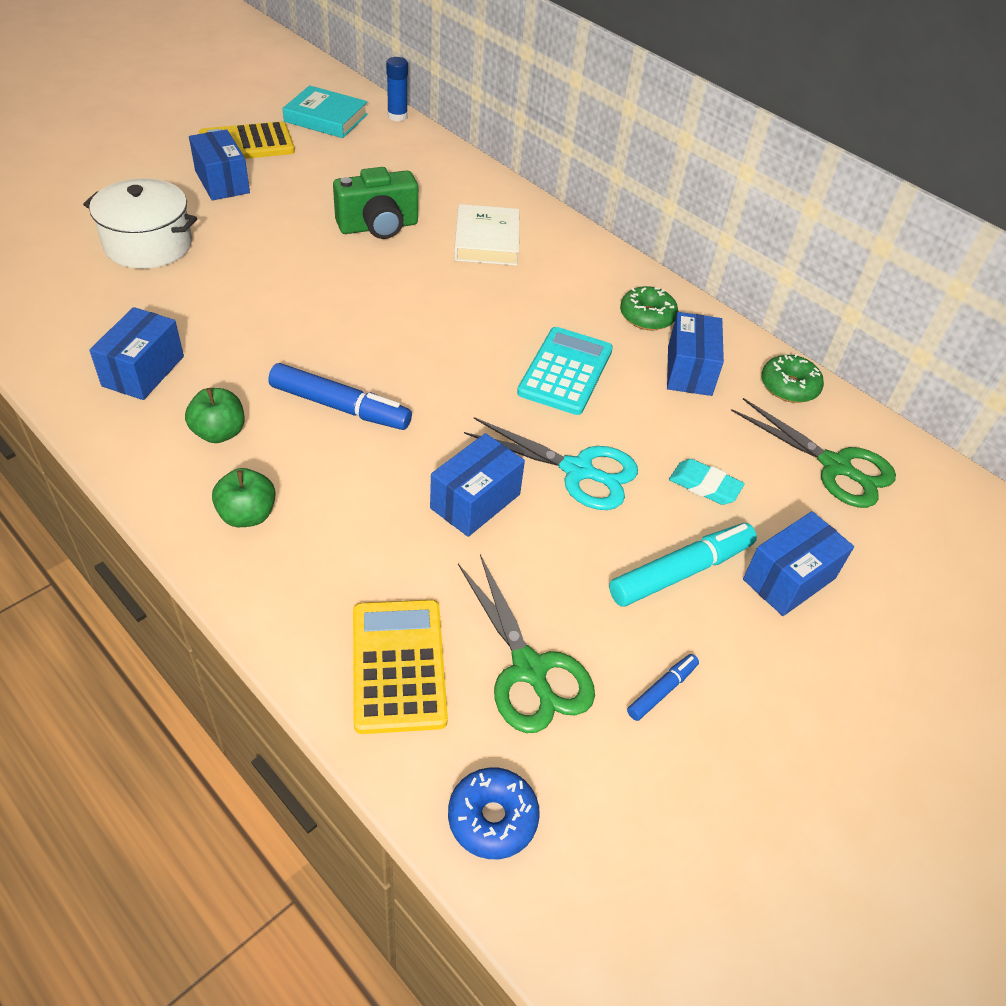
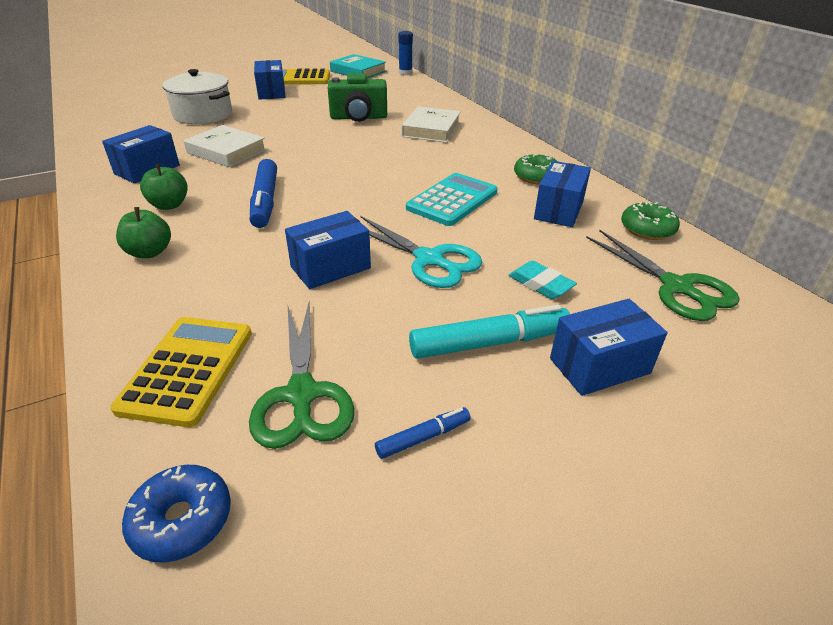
camera: 20 degrees right, 10 degrees down
(232, 320) = (226, 151): none -> white book
(340, 407) = (265, 201): blue marker -> blue marker turned 45 degrees clockwise

